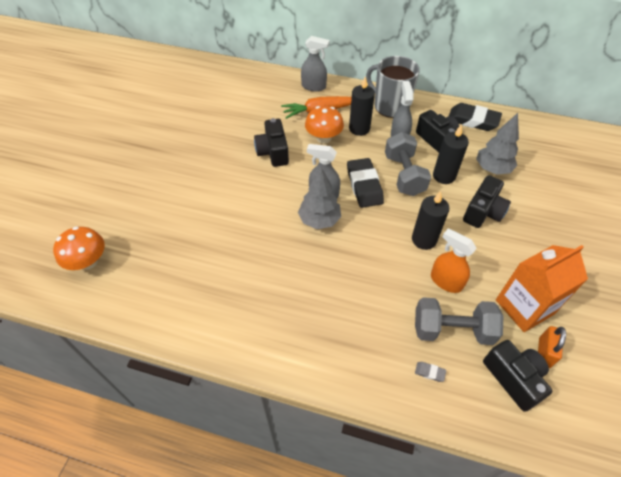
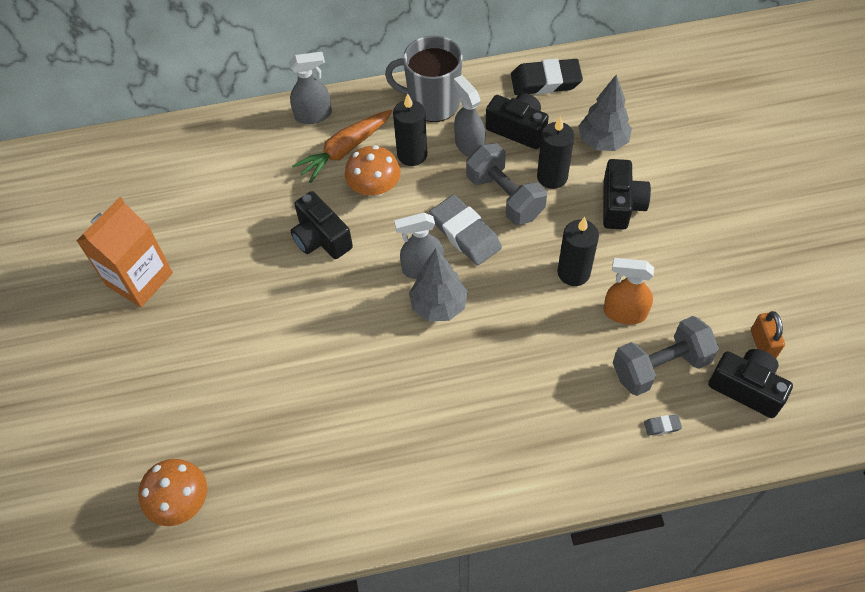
camera: 25 degrees left, 5 degrees up
(364, 186) = (465, 234): black eraser -> grey eraser
(524, 307) = (719, 302): orange carton -> orange carton (139, 279)

